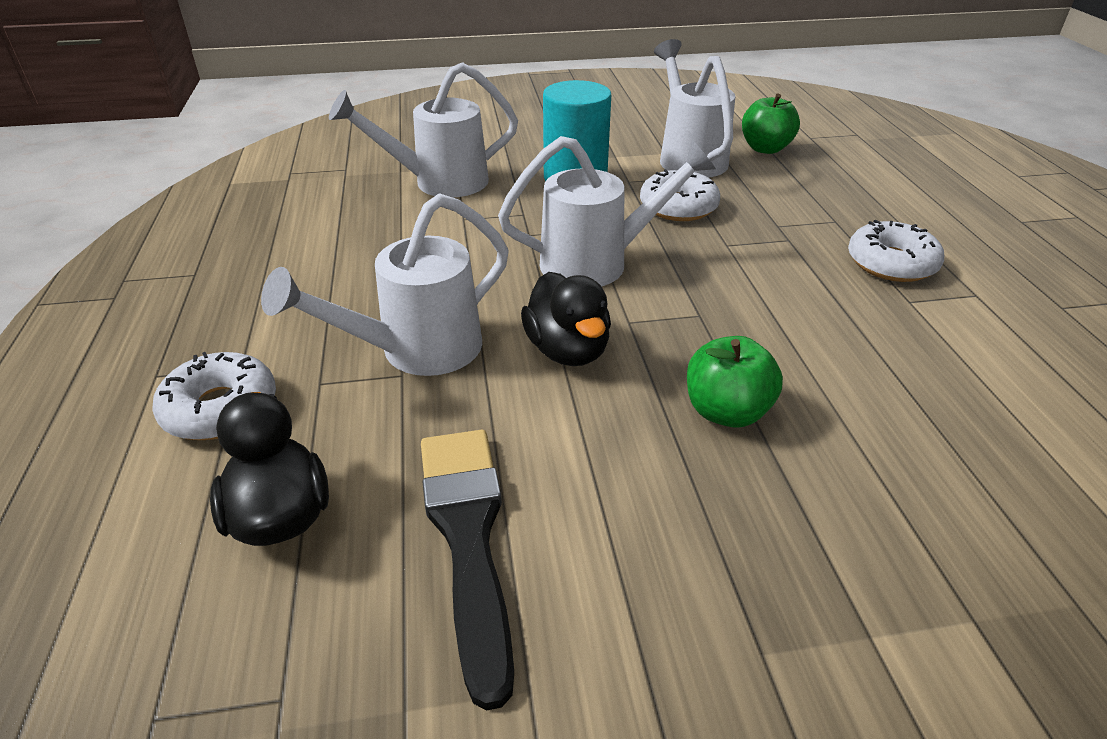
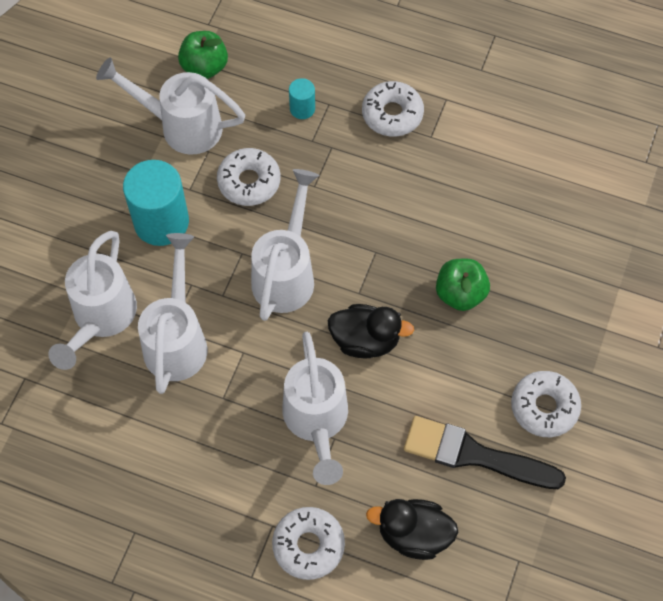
camera: 60 degrees left, 25 degrees up
(452, 226) = (177, 339): none -> white watering can
(628, 602) = (544, 407): none -> white donut
(805, 208) = (302, 108): none -> turquoise cylinder

